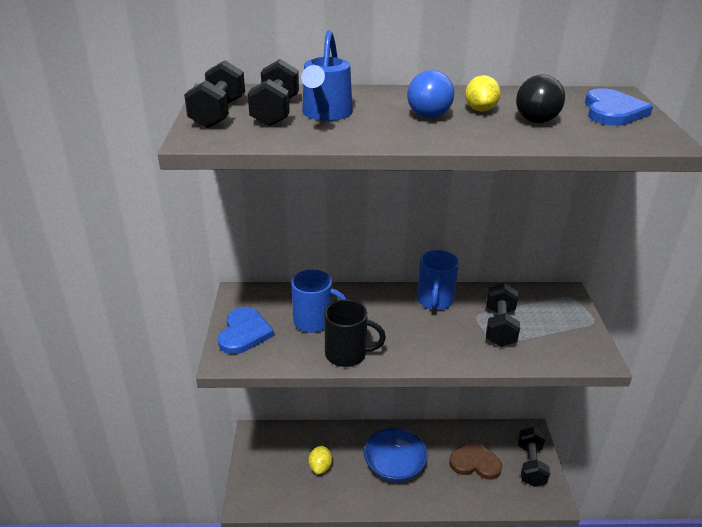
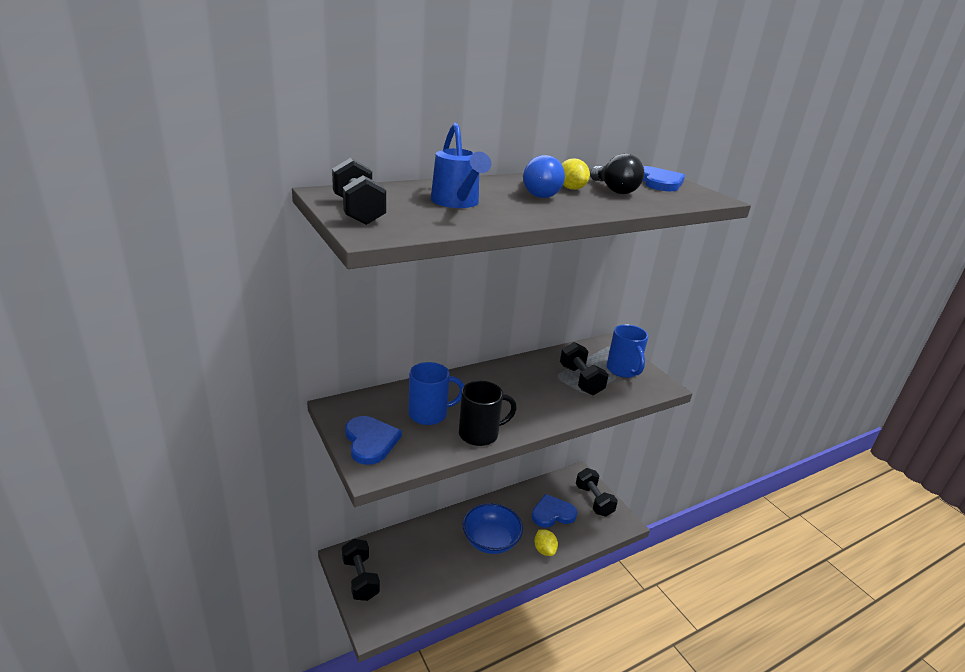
camera: 30 degrees left, 5 degrees down
(275, 112) = (410, 205): black dumbbell -> black dumbbell (360, 578)
(320, 467) = (426, 565): yellow lemon -> yellow lemon (544, 550)
(434, 301) = (517, 372): blue mug -> blue mug (623, 370)
(475, 462) = (552, 513): brown heart -> blue heart

